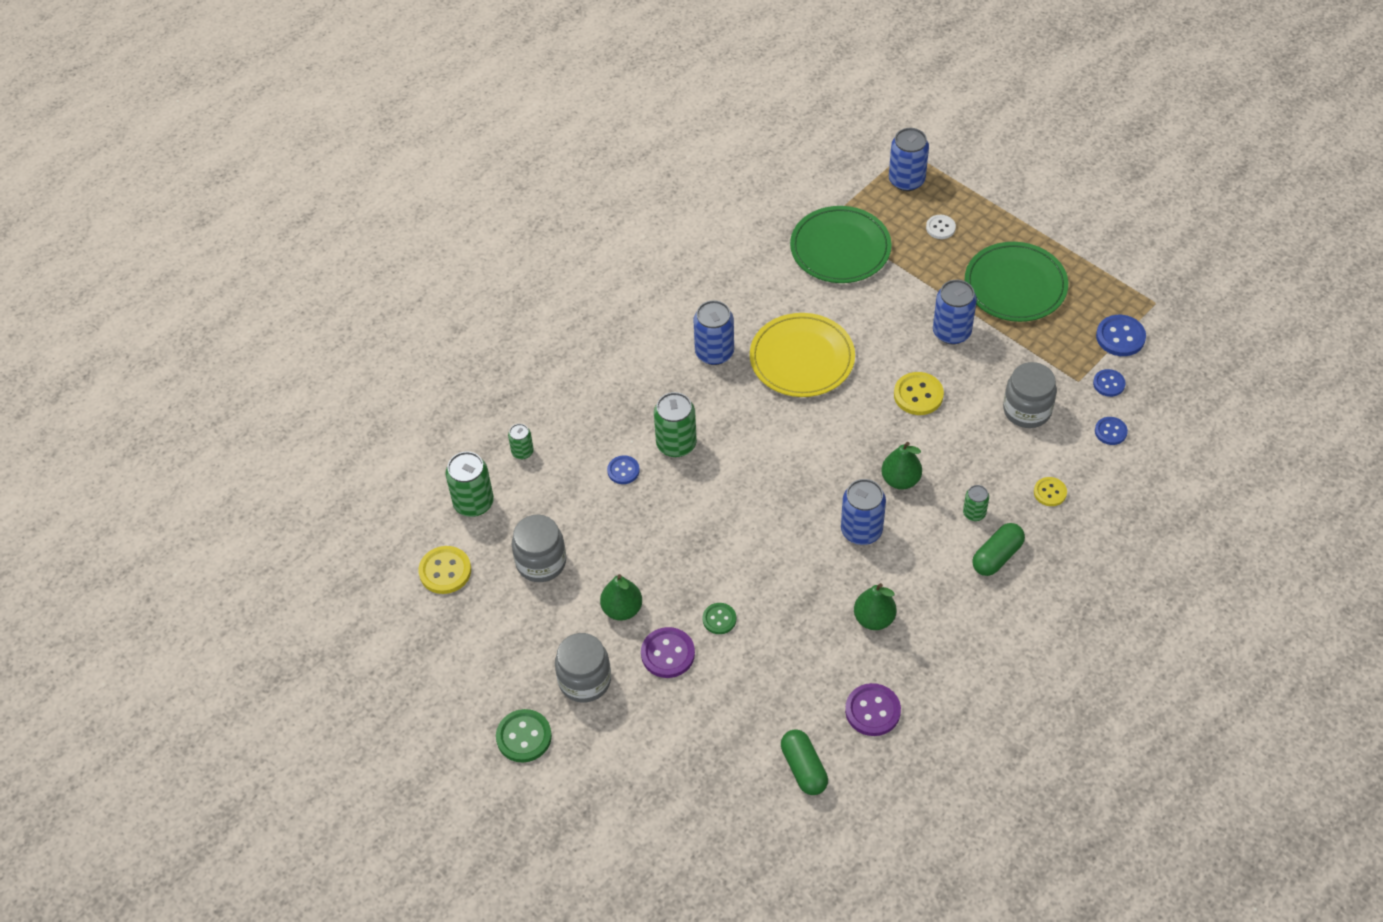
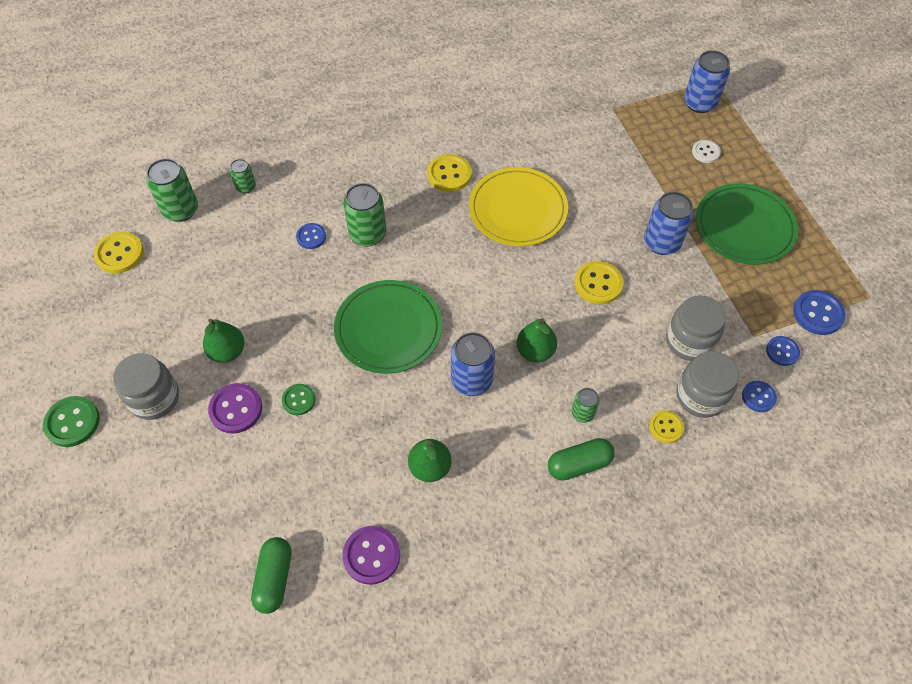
camera: 25 degrees right, 5 degrees up
(541, 562) = (195, 281): grey jar -> grey jar (700, 396)
(714, 352) = (449, 174): blue can -> yellow button
(840, 248) = (608, 134): green plate -> green plate (388, 329)

